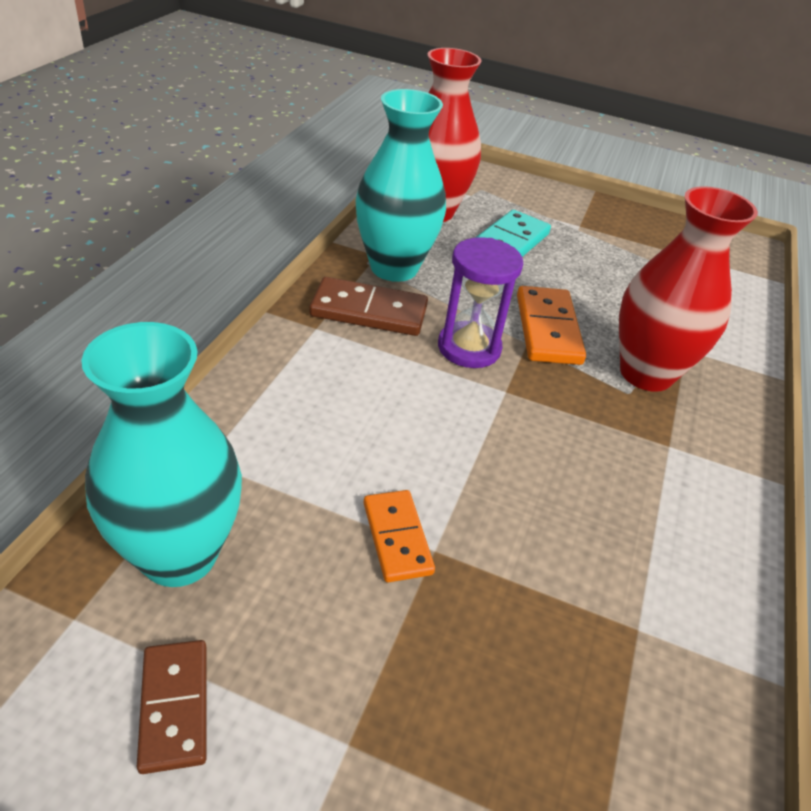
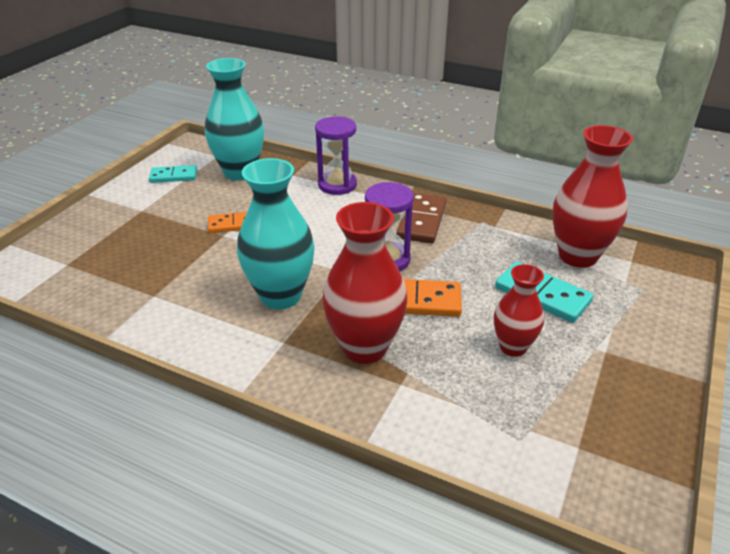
camera: 100 degrees right, 5 degrees down
(175, 706) = (173, 176): brown domino -> turquoise domino
(255, 396) = (337, 185): none -> purple hourglass
(394, 268) = (479, 233): turquoise vase -> turquoise vase (280, 296)
(597, 273) = (513, 347): none -> red vase

